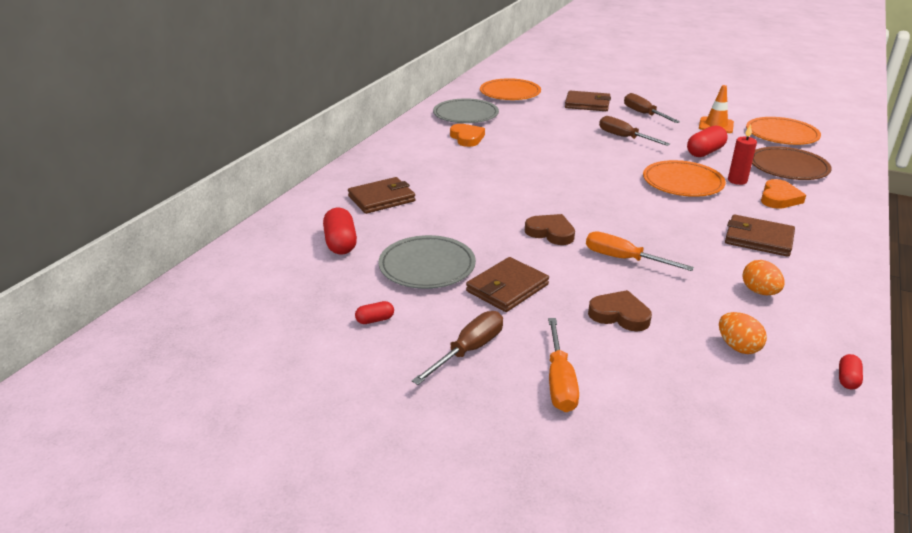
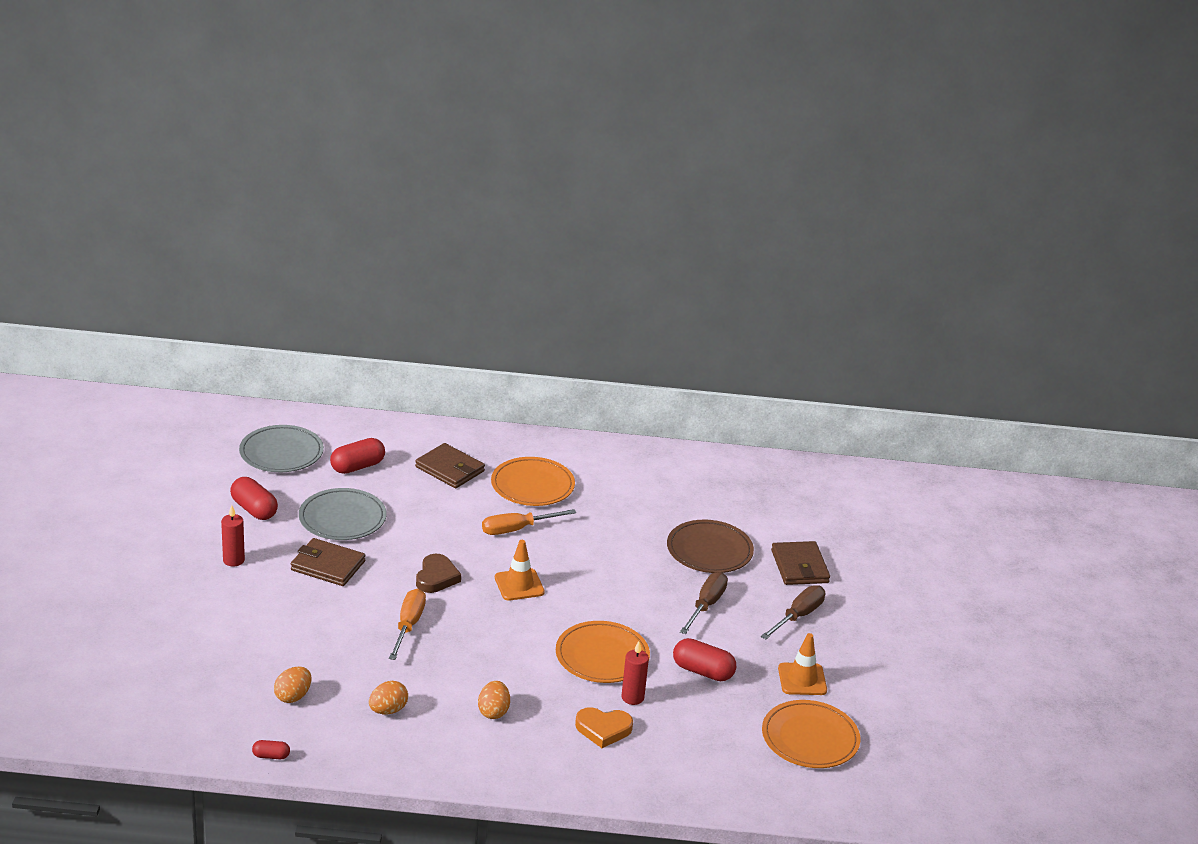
camera: 65 degrees right, 0 degrees up
(375, 320) = (254, 509): red capsule -> red capsule, size x1.90
(465, 115) = (693, 480): grey plate -> grey plate (281, 453)
(467, 138) = (625, 493): orange heart -> none
(469, 350) = (233, 560): brown screwdriver -> red candle
(510, 93) = (791, 501): orange plate -> orange plate (532, 485)
(559, 381) = (213, 608): orange screwdriver -> orange screwdriver (517, 529)
(576, 198) = (519, 585): none -> orange traffic cone
(619, 315) = (313, 630): brown heart -> none
(758, 239) = (493, 711): brown wallet -> orange egg
(788, 167) = (699, 740): brown plate -> brown plate (709, 550)

